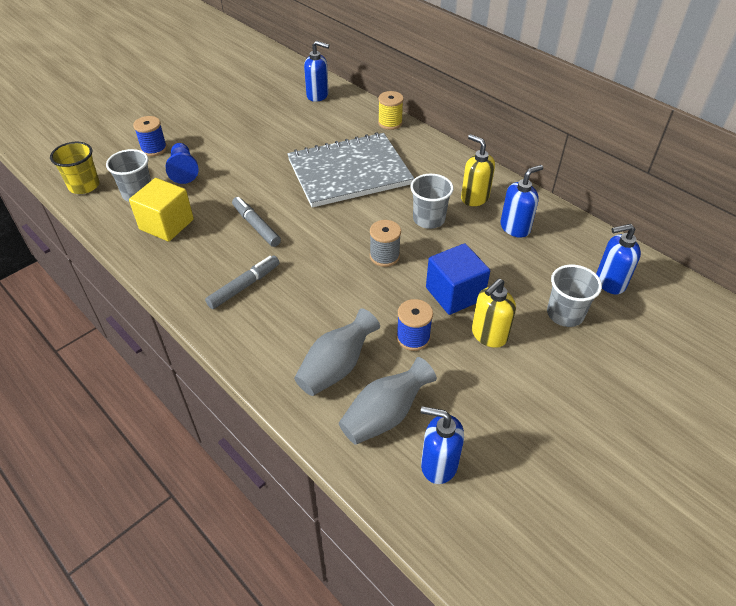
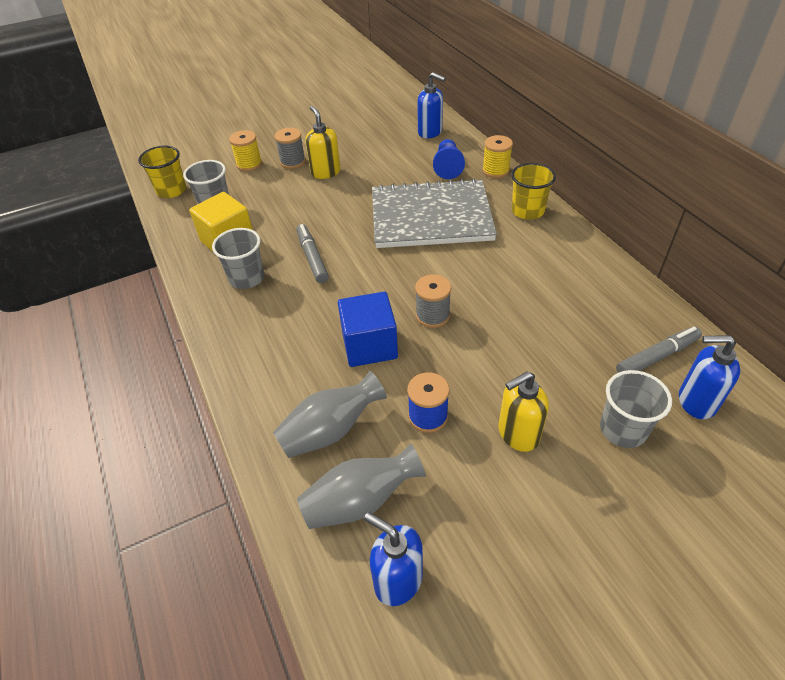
camera: 20 degrees right, 0 degrees up
(154, 149) = (249, 164): blue spool -> yellow spool
(183, 170) = (267, 190): blue pawn -> blue pawn (447, 167)
(197, 140) = (292, 162): none -> grey spool
(244, 286) = (274, 319): grey marker -> grey marker (657, 356)
(429, 219) = (498, 283): grey cup -> grey cup (246, 278)
(430, 154) = (527, 211): none -> yellow cup
(454, 294) = (495, 375): blue cube -> blue cube (369, 345)
(474, 198) = (560, 268): yellow soap dispenser -> yellow soap dispenser (325, 172)
(515, 228) = (597, 311): blue soap dispenser -> none

